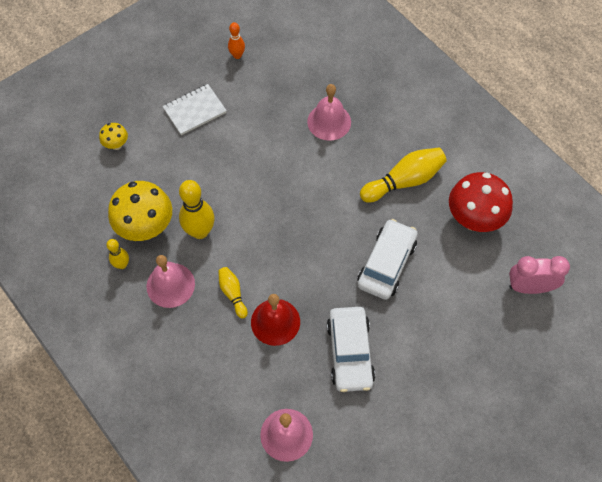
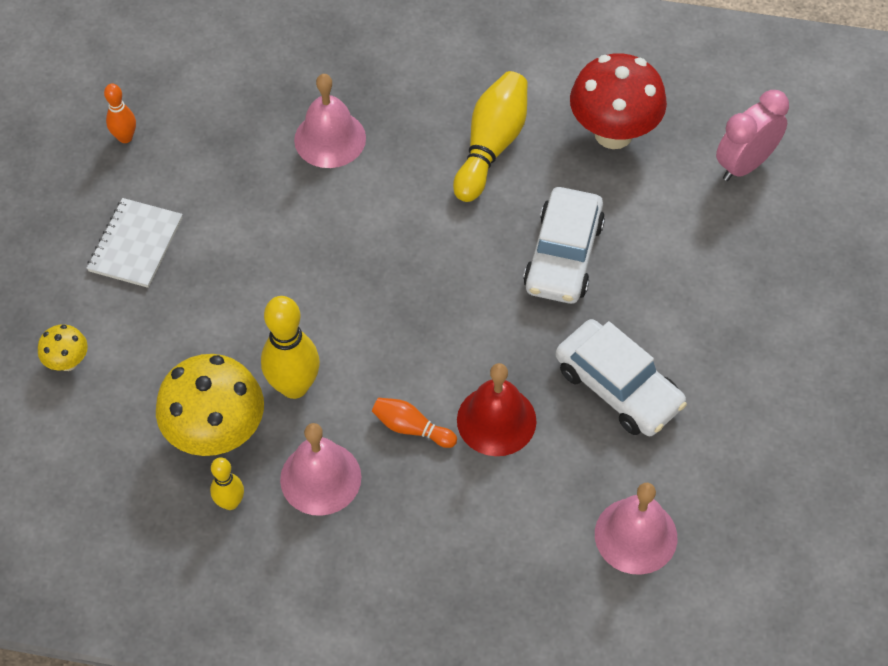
camera: 40 degrees left, 5 degrees down
(233, 294) = (411, 428): yellow bowling pin -> orange bowling pin
(387, 264) = (563, 255): white car -> white car turned 150 degrees counterclockwise

